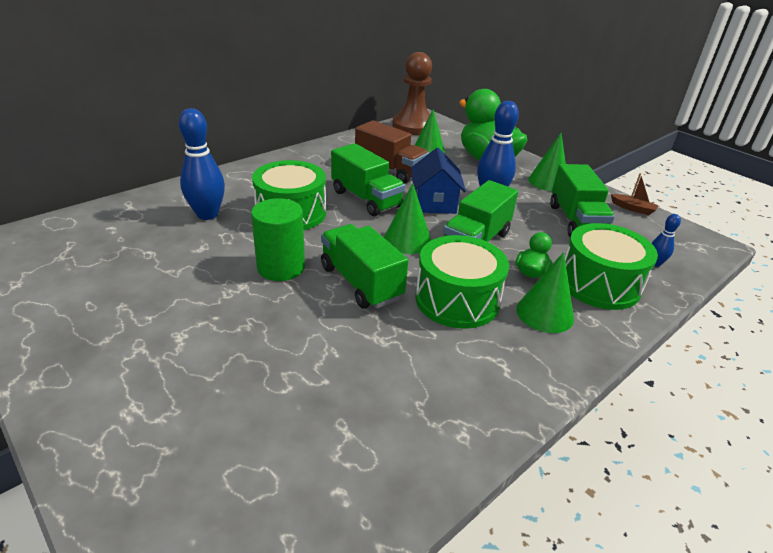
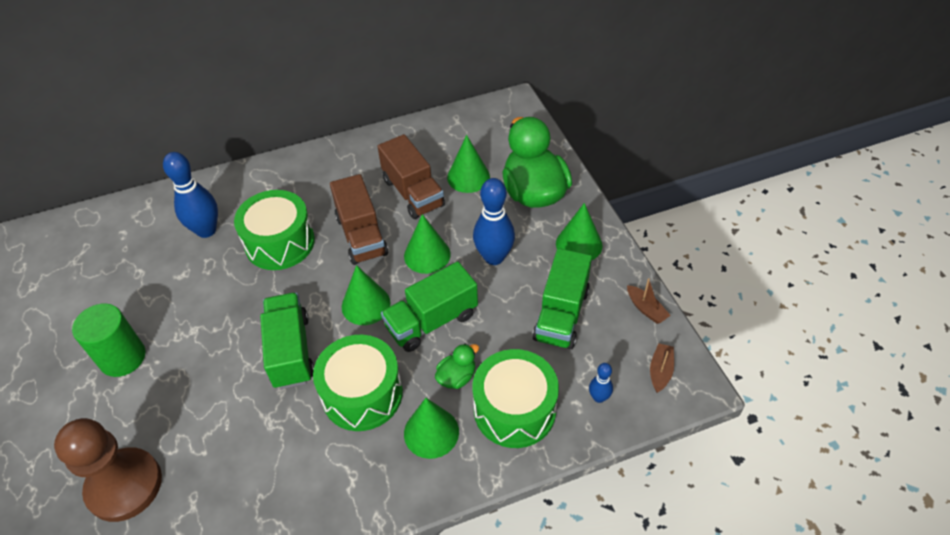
camera: 25 degrees right, 15 degrees up
(281, 267) = (234, 315): green cylinder -> green cylinder (123, 357)
(366, 199) = (361, 235): green truck -> brown truck
(413, 126) = (487, 117): brown pawn -> brown pawn (124, 485)
(434, 203) = (427, 255): blue house -> green cone
(681, 240) = (660, 371): none -> brown boat

